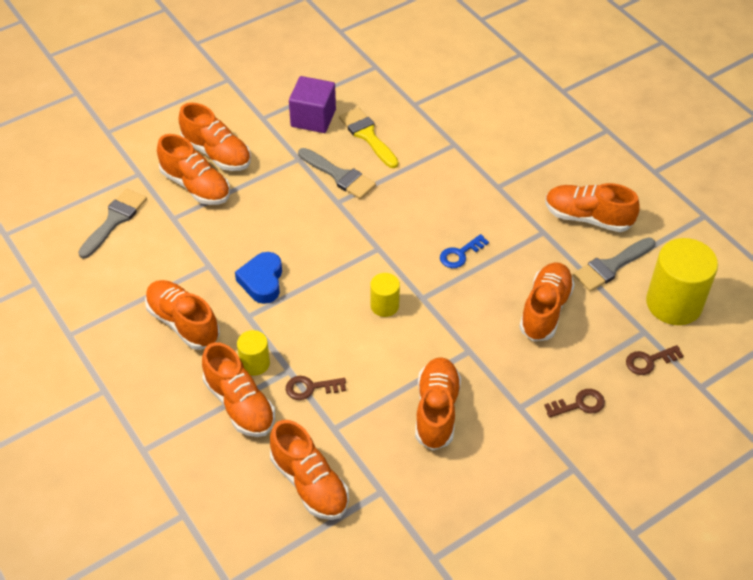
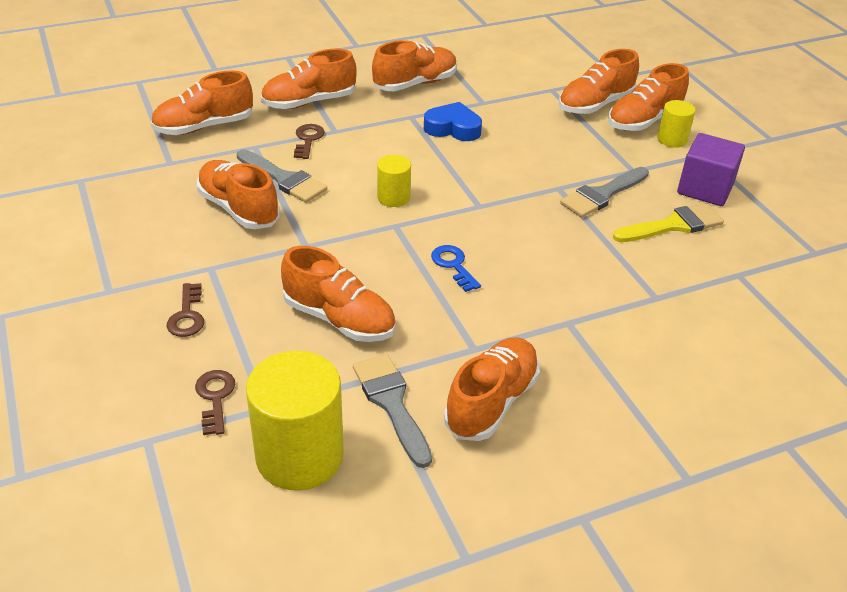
camera: 100 degrees right, 10 degrees down
(114, 220) = (553, 61): grey brush -> grey brush (284, 179)
(255, 363) = (351, 114): yellow cylinder -> yellow cylinder (672, 139)
(436, 411) = (239, 209): orange shoe -> orange shoe turned 150 degrees counterclockwise

